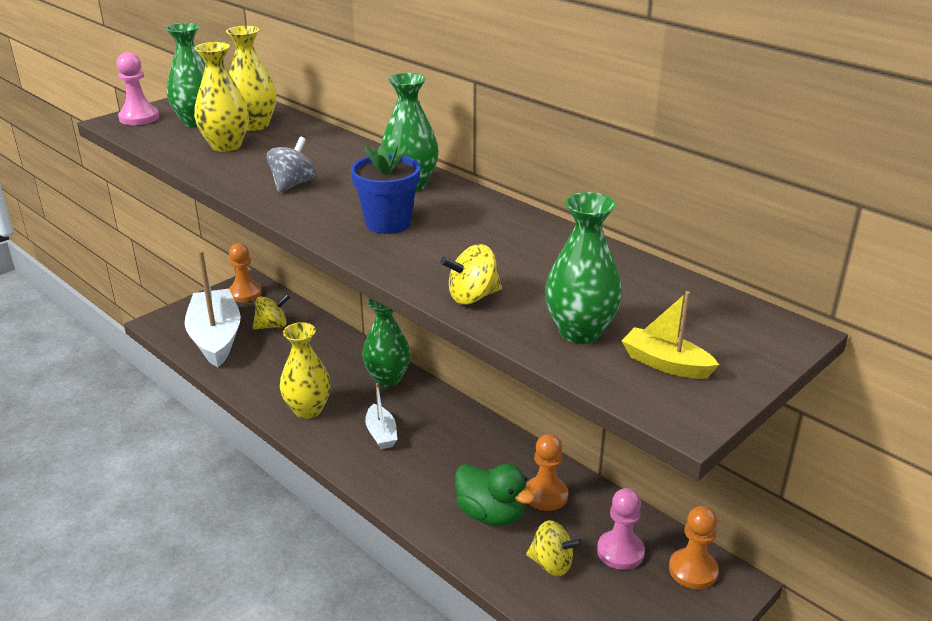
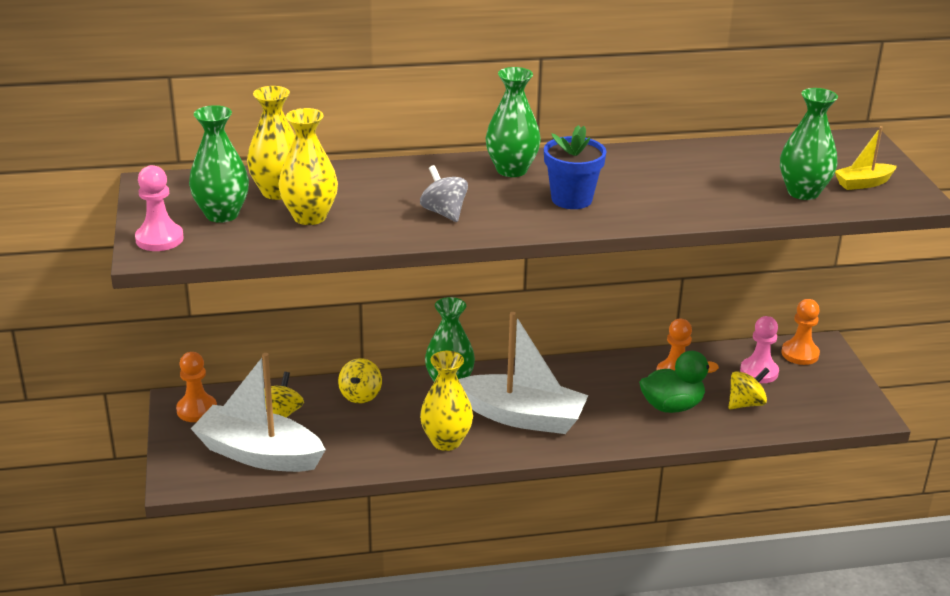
camera: 55 degrees left, 0 degrees up
(381, 434) = (523, 417): white boat -> white boat, size x2.12
(472, 297) = (722, 208): yellow spinning top -> yellow spinning top (360, 395)

